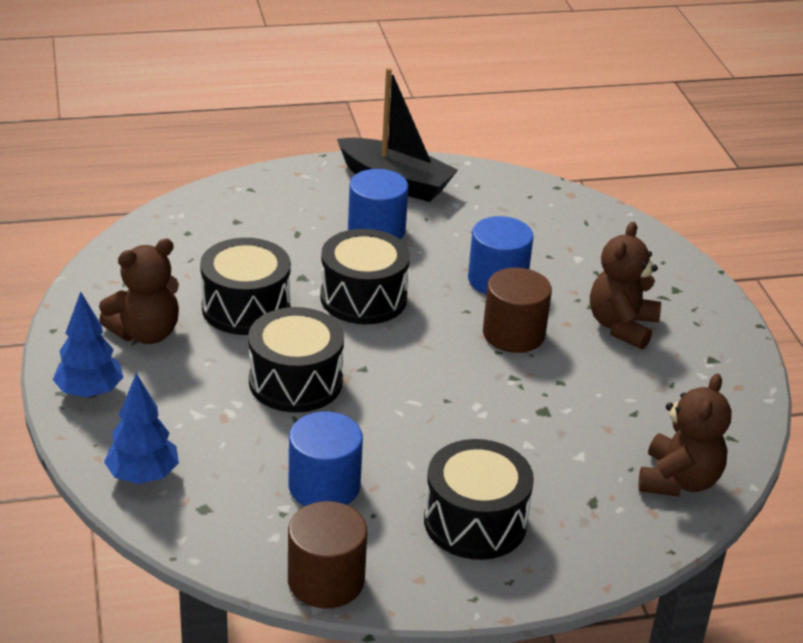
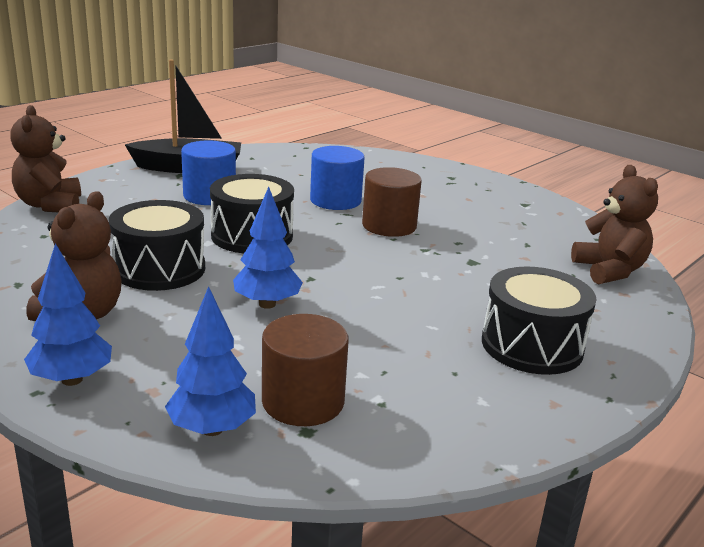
camera: 35 degrees left, 10 degrees down
(295, 382) = (267, 304): black drum -> blue tree
(324, 486) = (389, 368): blue cylinder -> none
(326, 580) = (489, 440): brown cylinder -> brown cylinder (303, 401)
(621, 326) = (449, 203): brown teddy bear -> brown teddy bear (50, 205)

